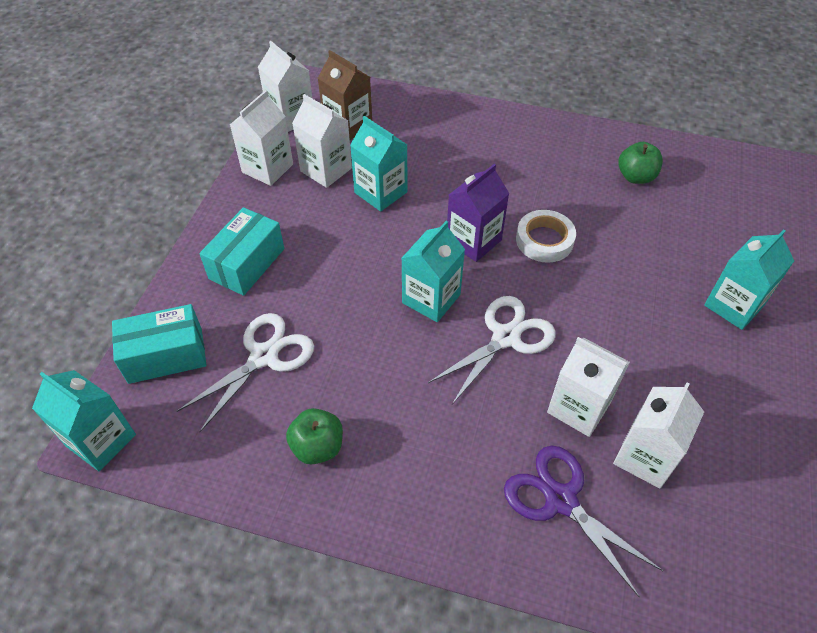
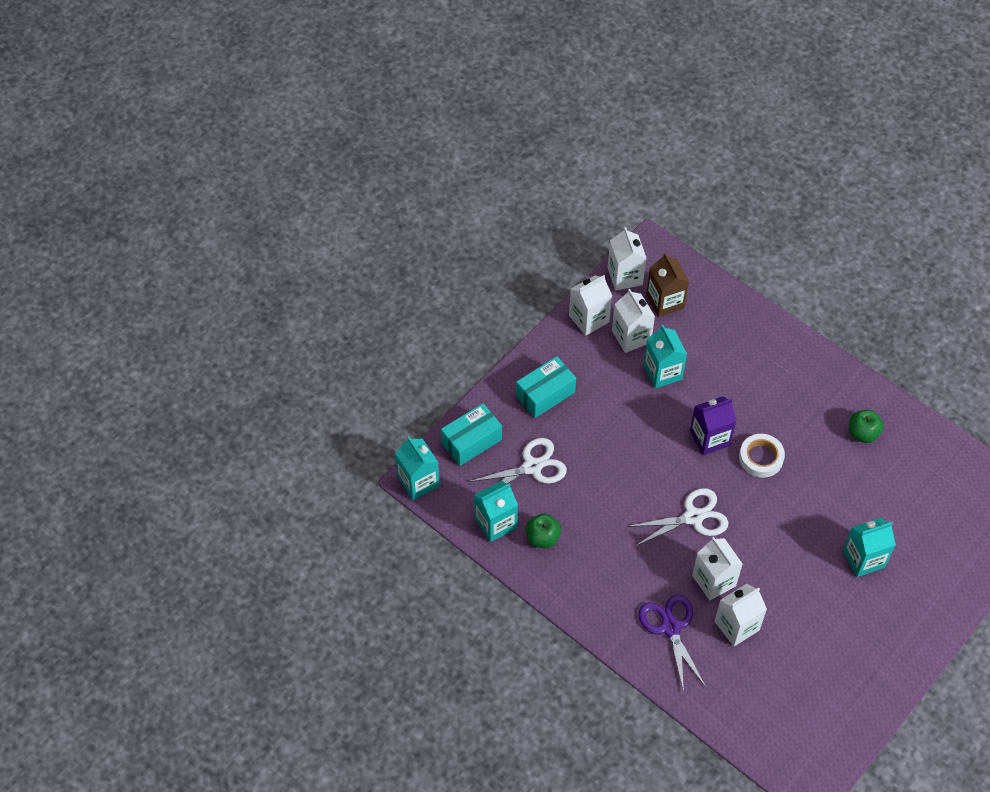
camera: 25 degrees right, 5 degrees up
(165, 355) = (471, 441): turquoise box -> turquoise box turned 45 degrees counterclockwise
(431, 299) = (658, 470): turquoise carton -> turquoise carton (495, 523)

